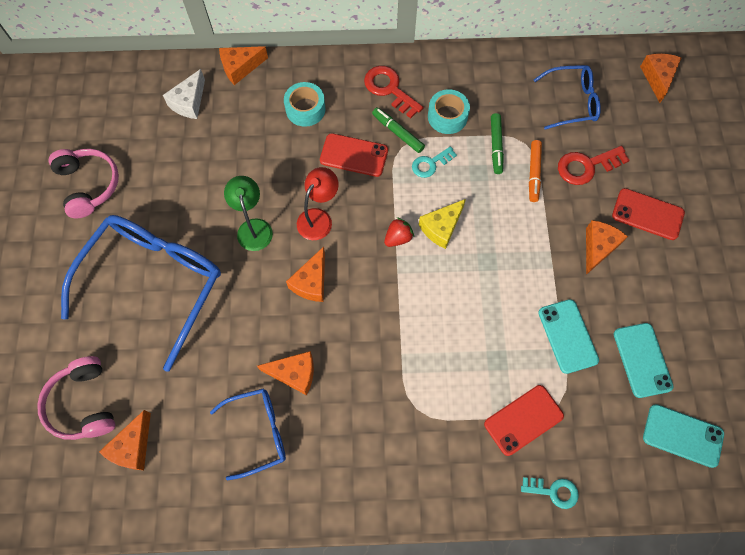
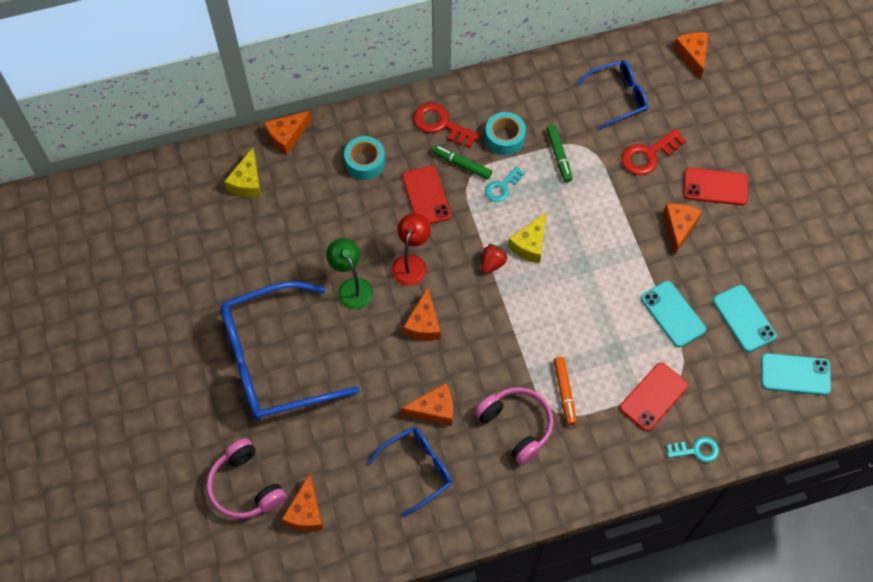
camera: 15 degrees left, 5 degrees down
(89, 185) = (175, 286): pink headphones -> pink headphones (516, 426)
(154, 282) = (274, 361): blue glasses -> blue glasses turned 120 degrees counterclockwise
(189, 102) = (247, 182): white cheese -> yellow cheese
(354, 155) = (426, 196): red phone -> red phone turned 75 degrees clockwise
(533, 173) = (601, 173): orange marker -> orange marker (564, 392)

